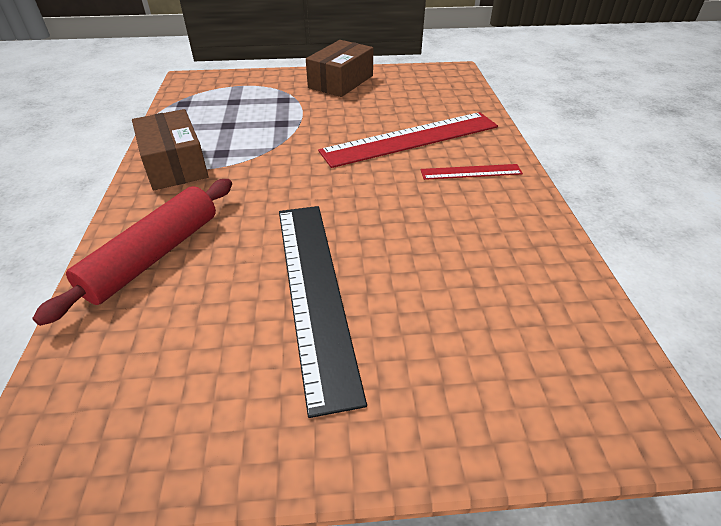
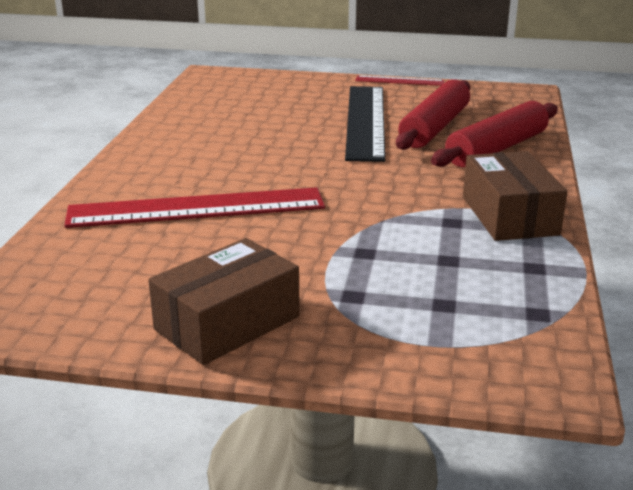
camera: 165 degrees left, 15 degrees down
(222, 292) = (434, 127): none -> red rolling pin
(471, 172) = (166, 169): red ruler -> red ruler (399, 81)

